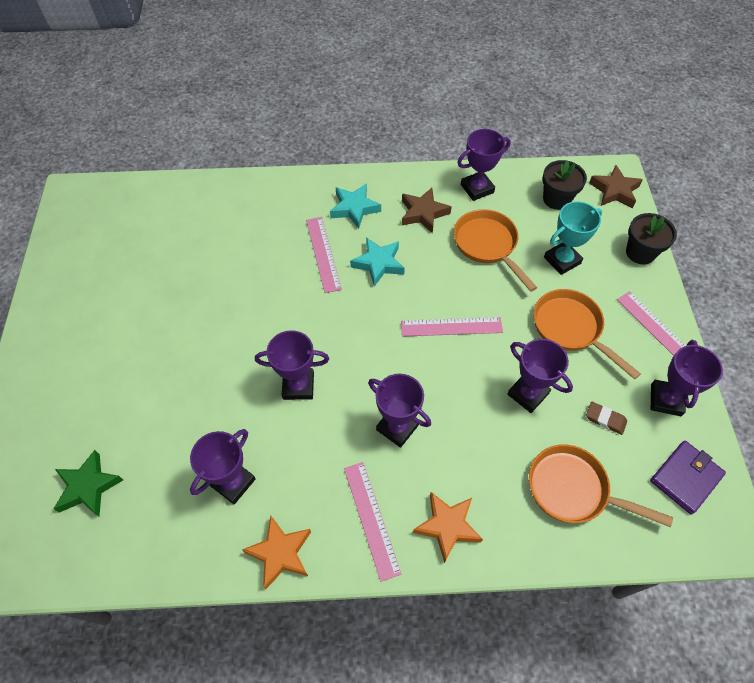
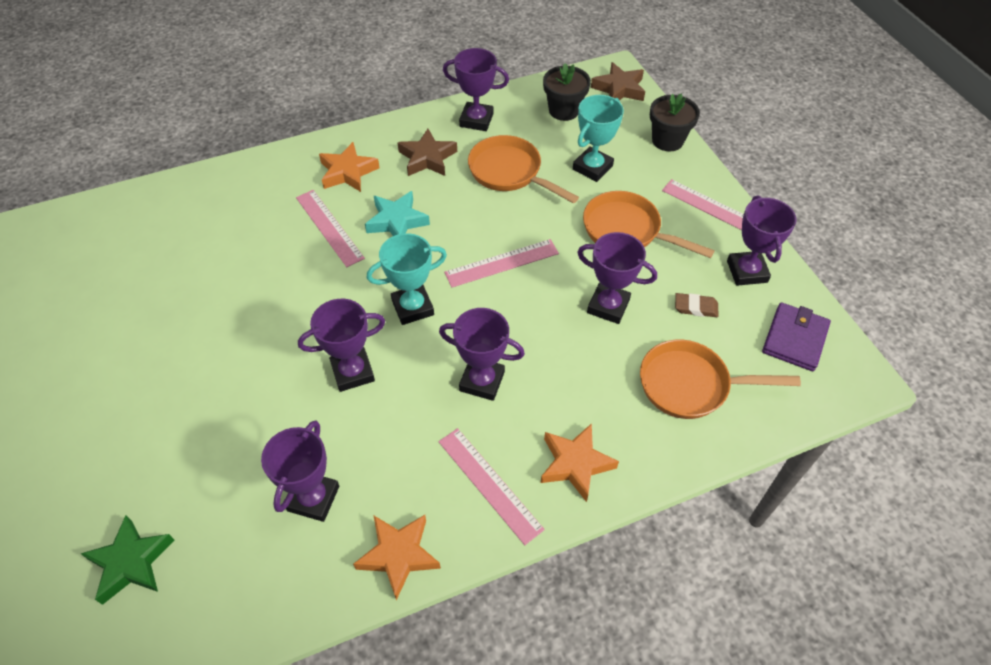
camera: 20 degrees left, 5 degrees down
(354, 208) = (348, 172): turquoise star -> orange star
(364, 344) = (412, 307): none -> turquoise trophy
(477, 188) = (476, 120): purple trophy -> purple trophy turned 60 degrees clockwise

